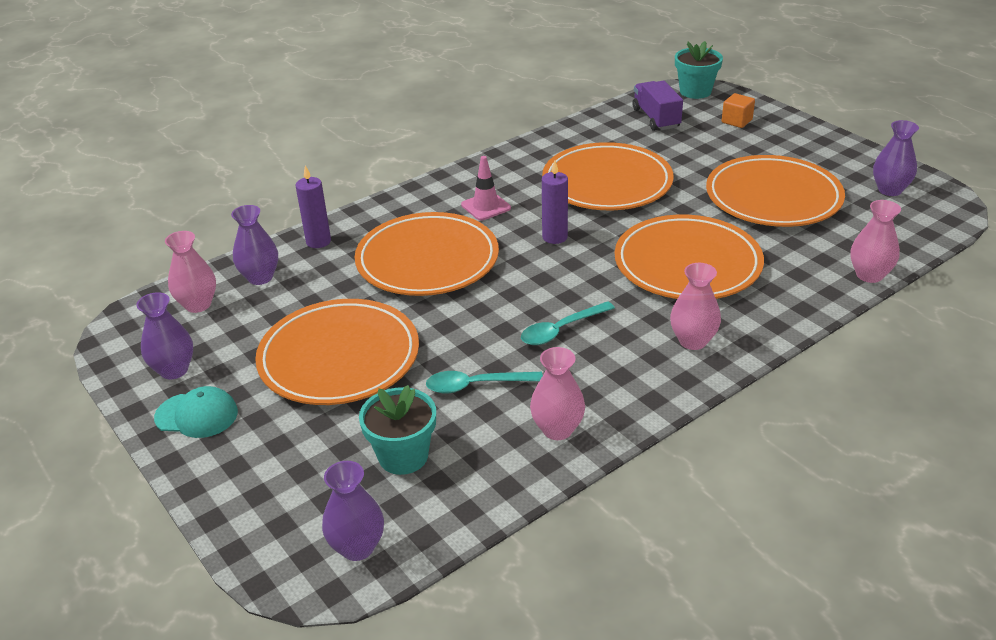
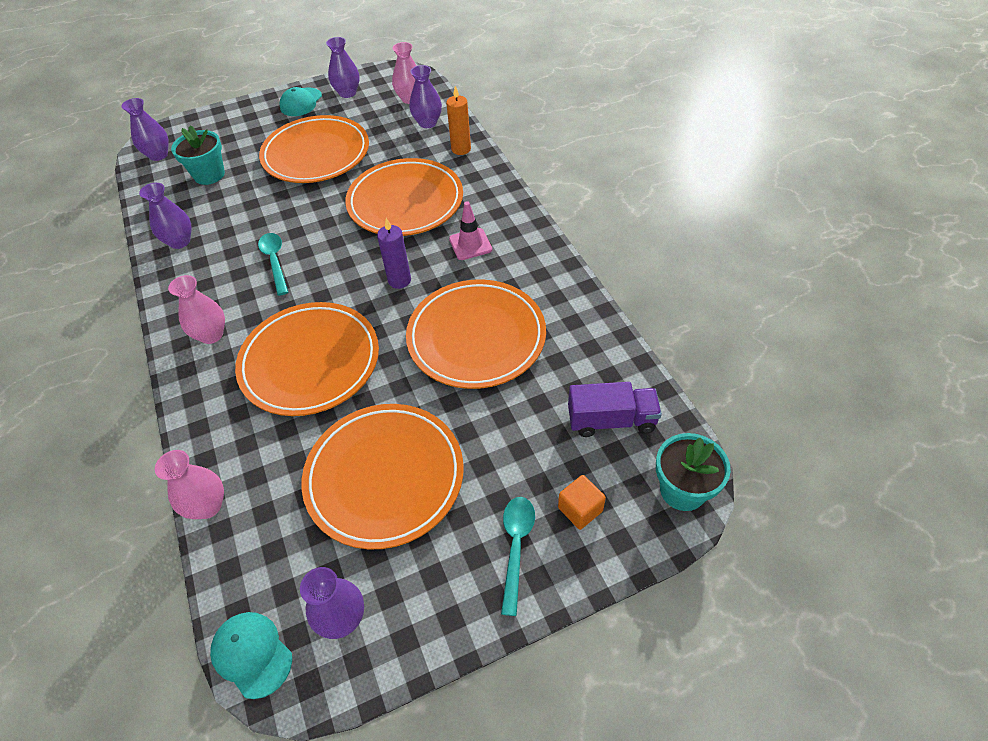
camera: 105 degrees right, 15 degrees up
(318, 241) = (461, 149): purple candle -> orange candle
(475, 385) = (247, 210): turquoise spoon -> turquoise spoon (516, 546)
(557, 429) = (180, 241): pink vase -> purple vase
(947, 218) = (252, 654): none -> turquoise cap

